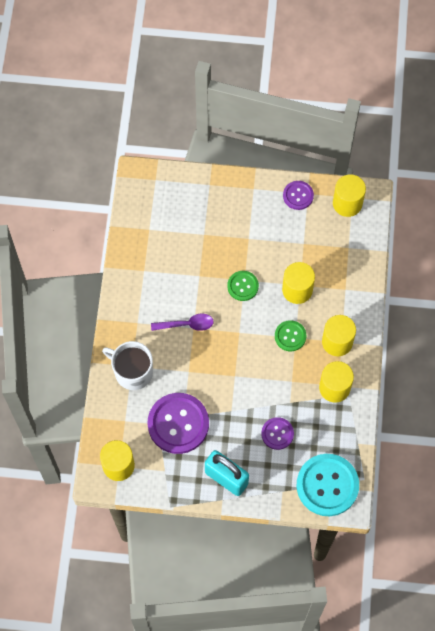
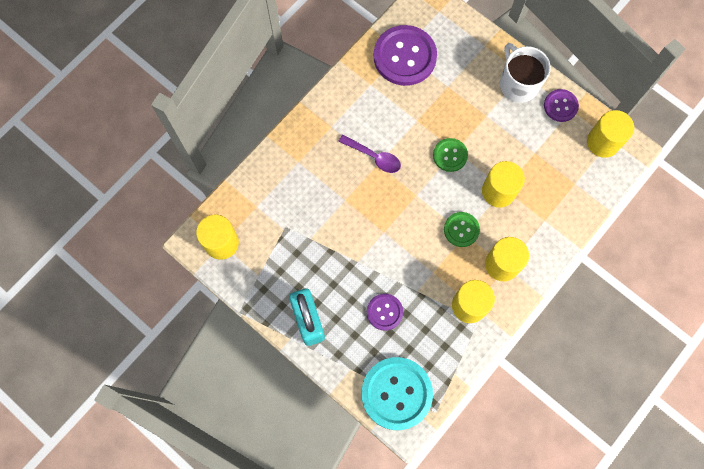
camera: 35 degrees right, 5 degrees up
(132, 372) = (295, 167): white mug -> white mug (518, 84)
(178, 424) = (301, 241): purple button -> purple button (404, 56)

